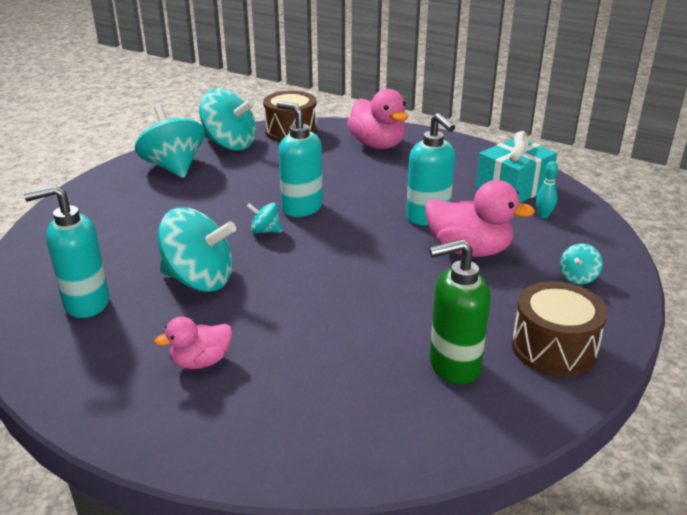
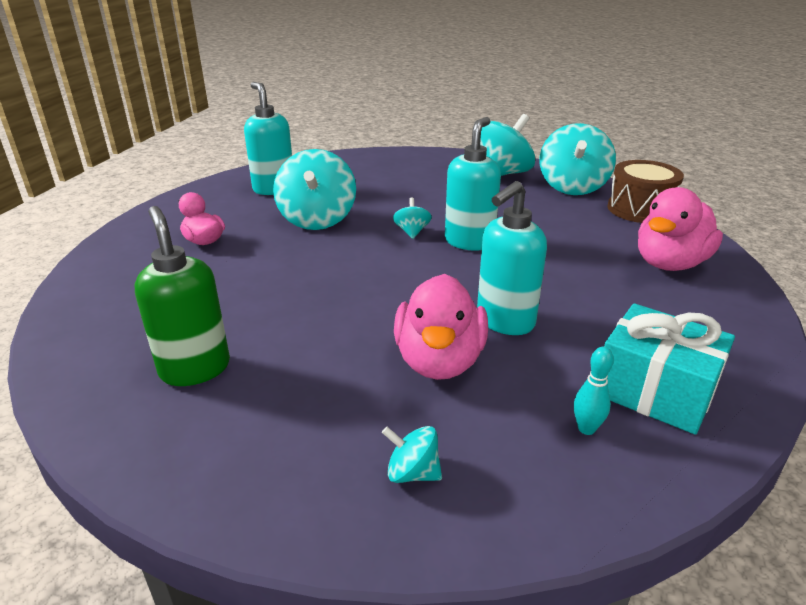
camera: 75 degrees right, 0 degrees up
(553, 348) = (230, 448): brown drum -> none

